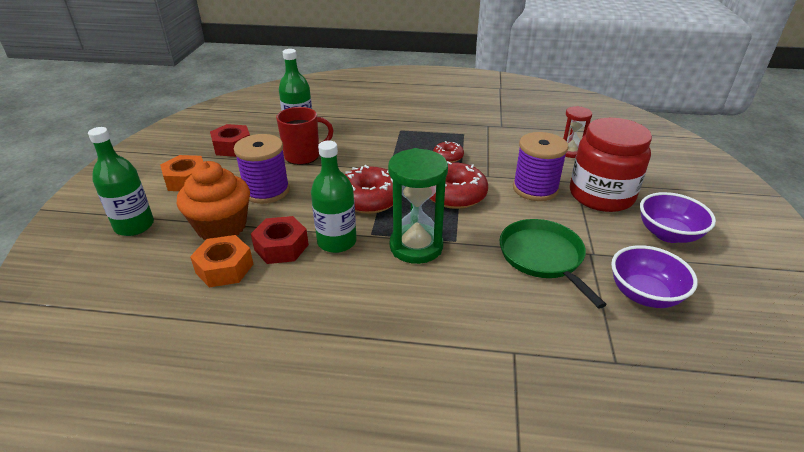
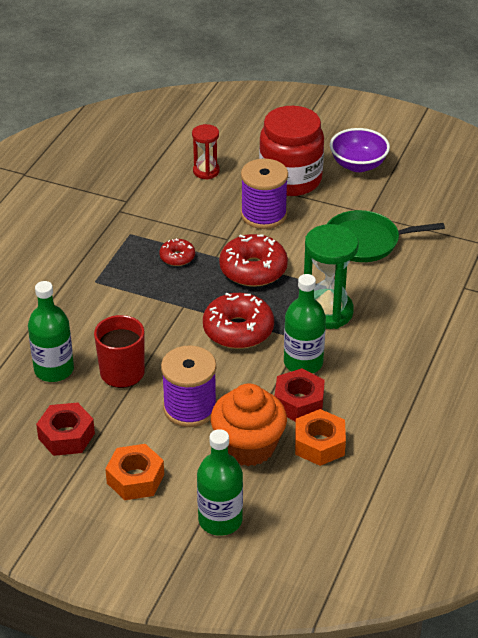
camera: 75 degrees left, 5 degrees up
(644, 294) = (423, 205): purple bowl -> none

